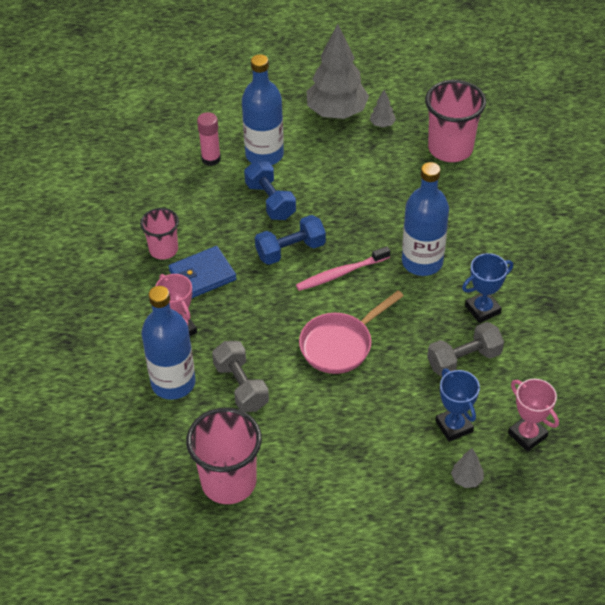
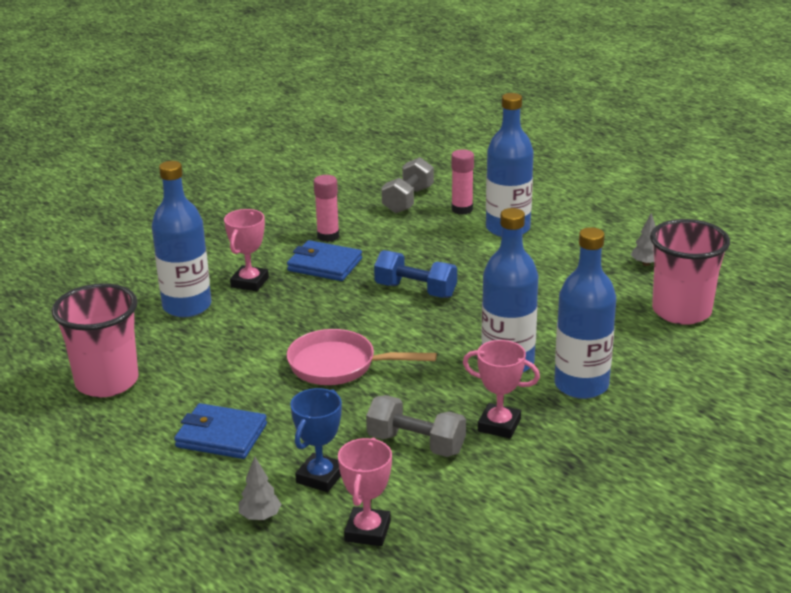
camera: 50 degrees right, 20 degrees down
(163, 250) = (328, 236): pink cup -> pink glue stick
(241, 386) = (223, 338): grey dumbbell -> grey dumbbell (408, 200)
(270, 201) = (458, 255): blue dumbbell -> none
(336, 112) = (619, 236): grey tree -> none
(340, 273) = (426, 327): pink toothbrush -> none
(360, 452) = (221, 436): none -> blue wallet
(479, 246) = (581, 385): none -> blue bottle
(482, 309) = (499, 425): blue trophy -> pink trophy

